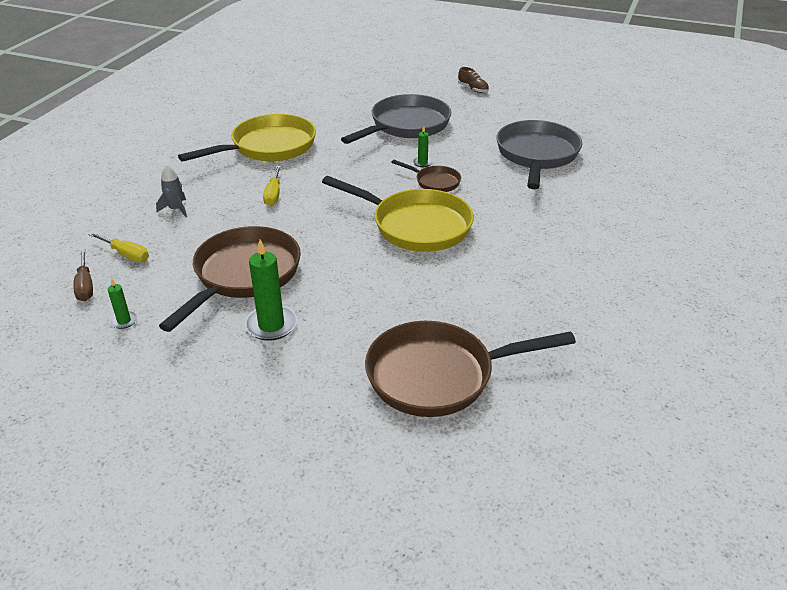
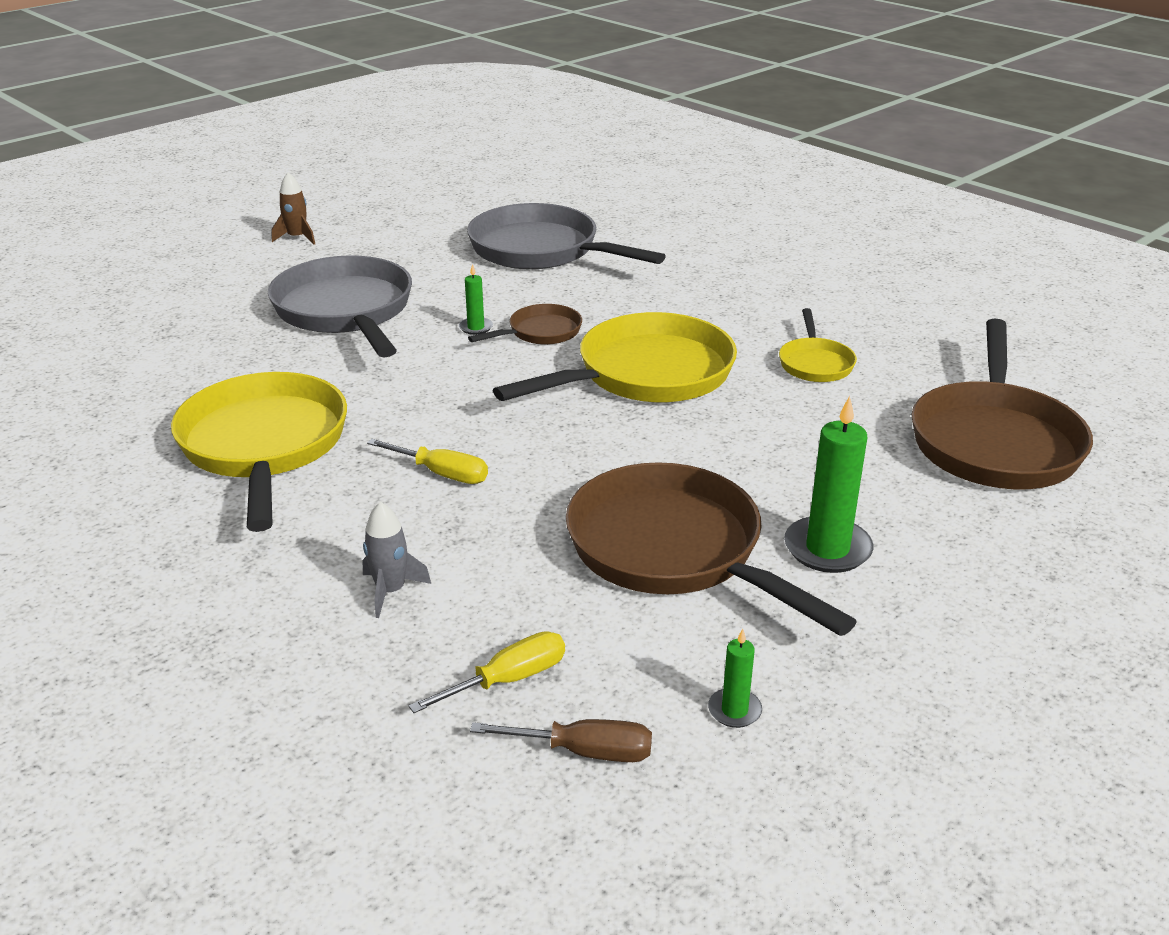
camera: 65 degrees left, 5 degrees down
(473, 89) = (297, 238): brown shoe -> brown rocket
(483, 282) = (815, 363): none -> yellow pan

